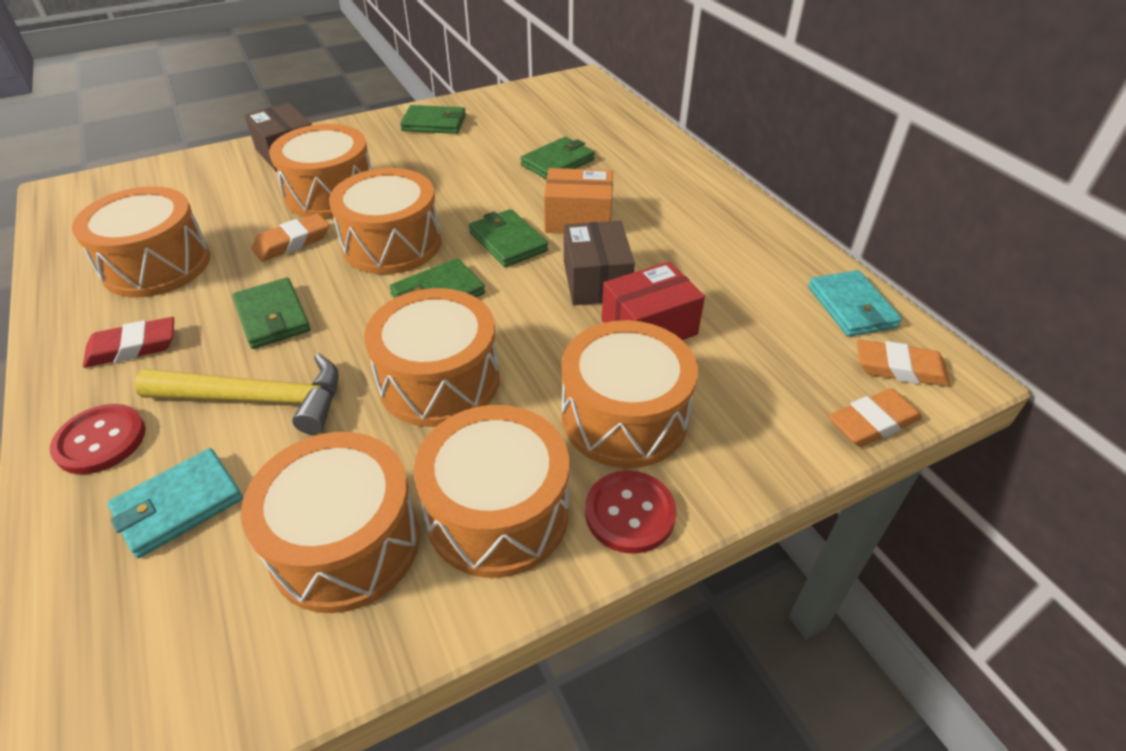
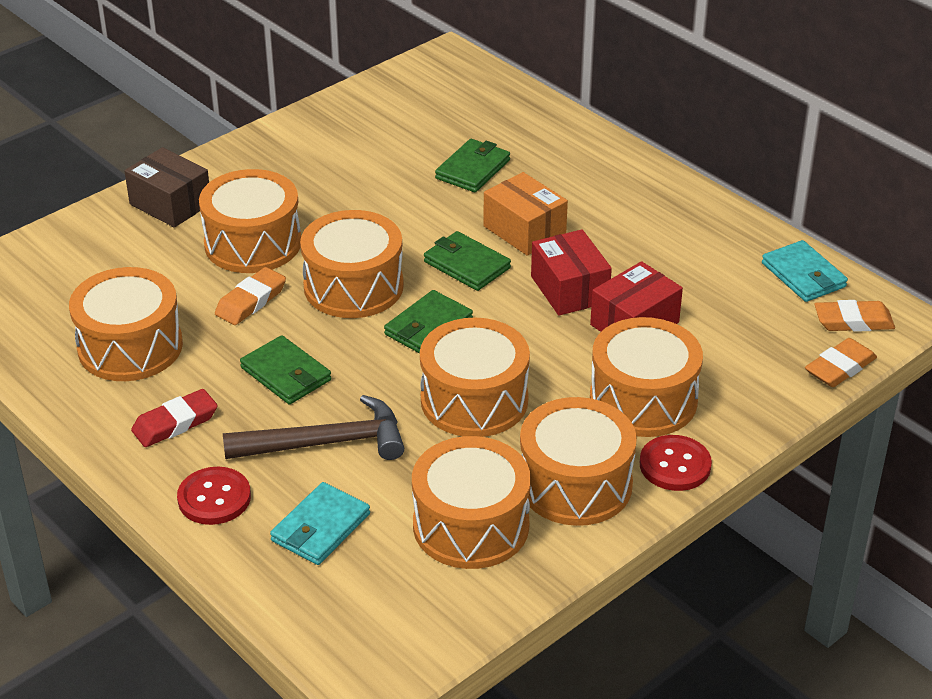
camera: 15 degrees left, 5 degrees down
(258, 399) = (326, 443): yellow hammer -> brown hammer
(434, 123) = (311, 141): green wallet -> none
(578, 219) = (524, 230): orange box -> orange box turned 60 degrees clockwise
(596, 281) = (569, 289): brown box -> red box

